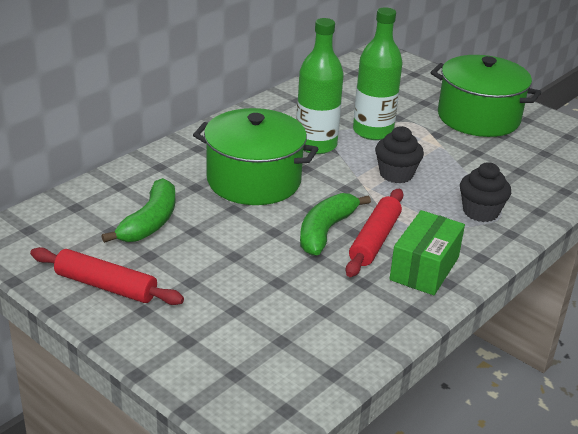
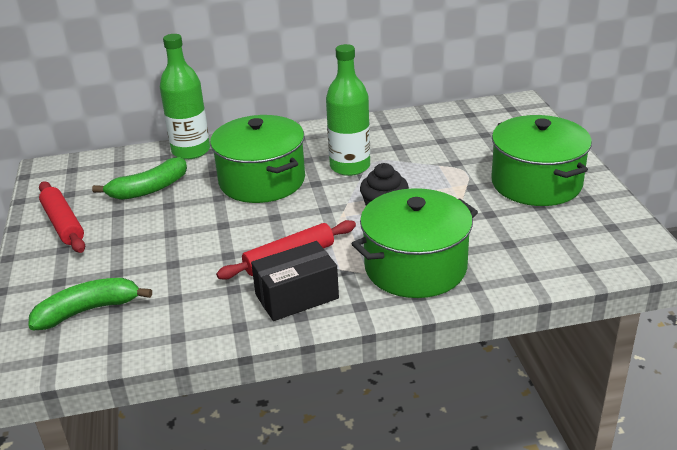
camera: 40 degrees right, 0 degrees up
(325, 231) = (261, 238): green banana -> green banana (88, 310)
(373, 131) = (415, 168): green bottle -> green bottle (191, 151)
(424, 268) = (297, 296): green box -> black box
(480, 212) = (415, 267): black cupcake -> green pot

